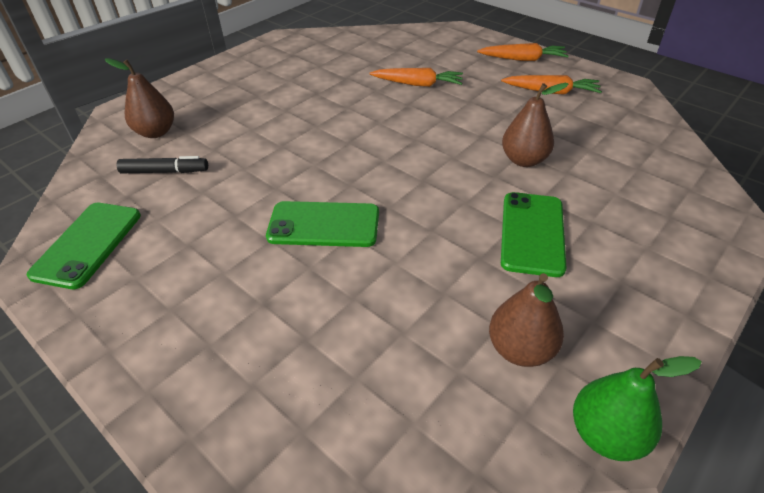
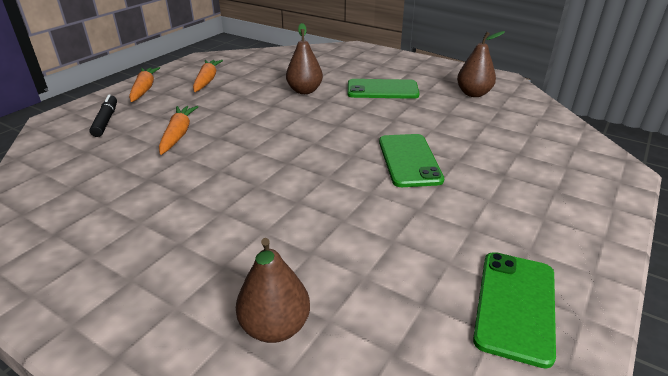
camera: 100 degrees left, 10 degrees down
(88, 244) = (515, 305): green phone -> green phone turned 75 degrees counterclockwise
(165, 171) = (366, 283): black marker -> black marker (106, 121)
(606, 434) = (504, 79): green pear -> none

